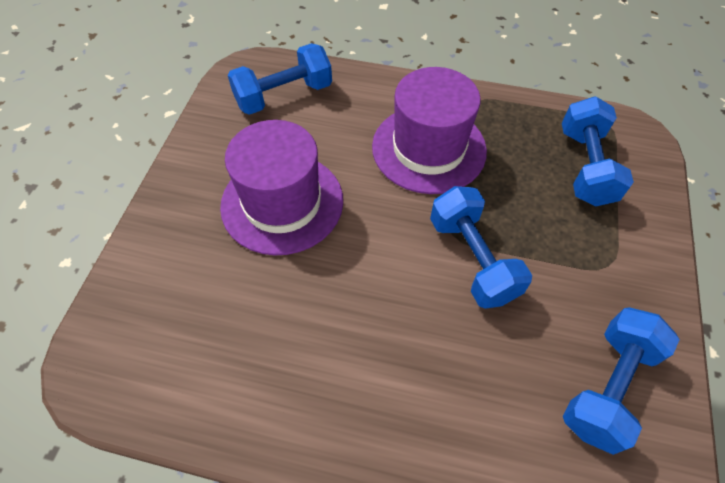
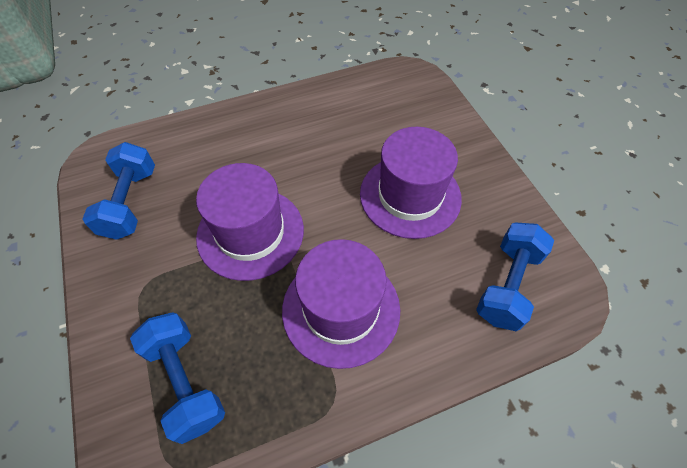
camera: 145 degrees right, 0 degrees up
(472, 259) = (250, 232): blue dumbbell -> purple hat

